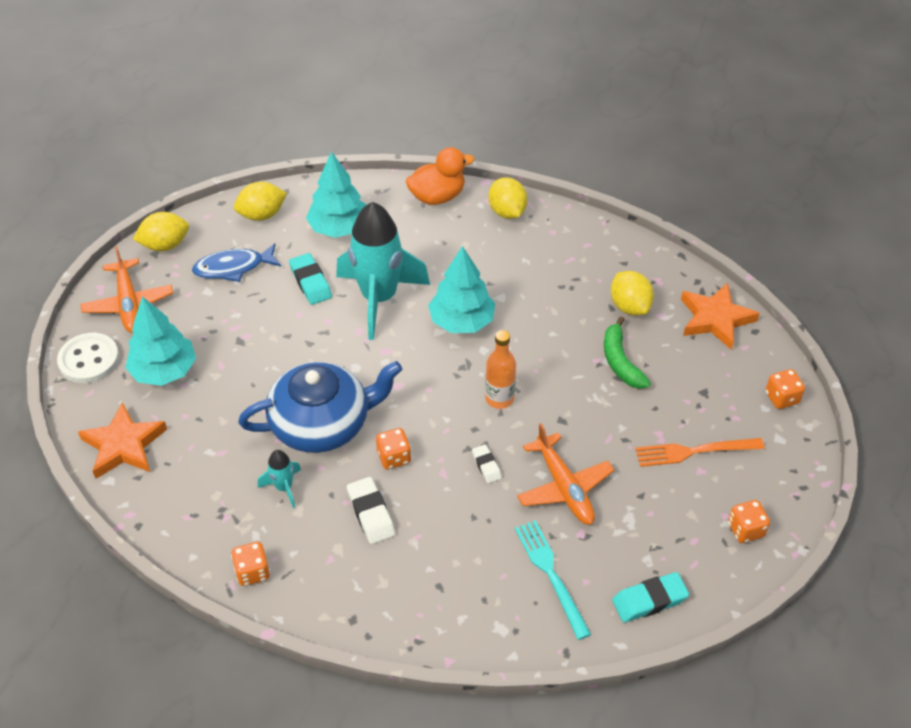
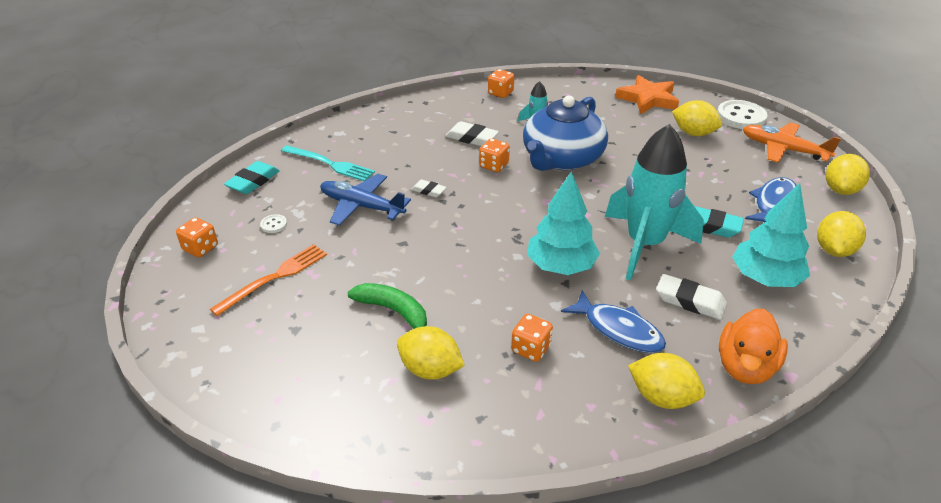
camera: 140 degrees right, 10 degrees down
(164, 371) = (693, 133): turquoise tree -> yellow lemon
(410, 245) = (690, 301): none -> white eraser
(481, 257) = (618, 329): none -> blue fish
(499, 398) = (465, 231): orange bottle -> none
(564, 487) = (362, 206): orange plane -> blue plane
(662, 517) = (274, 225): none -> white button
(715, 319) = (329, 412): orange star -> none
(781, 398) = (211, 367): orange dice -> orange dice (531, 349)

